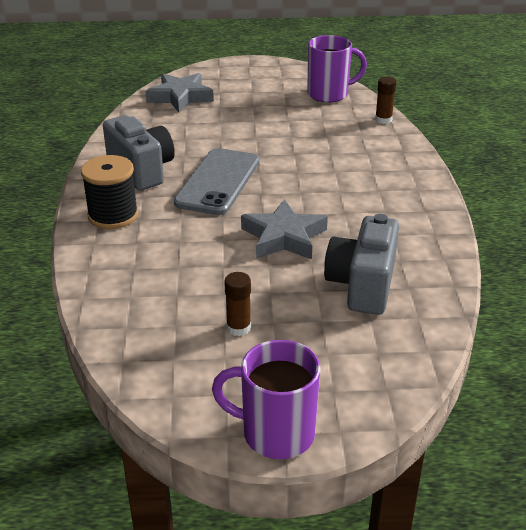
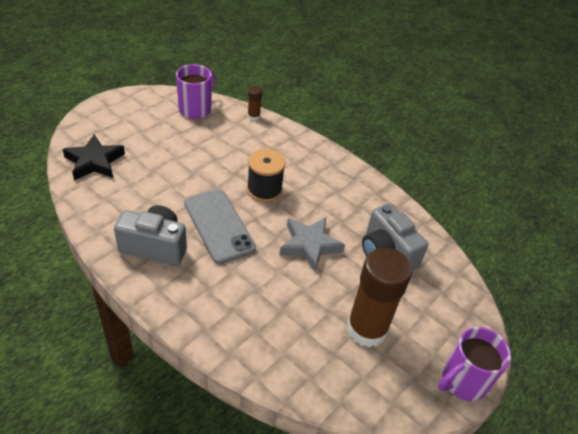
camera: 50 degrees left, 10 degrees up
(113, 215) = (187, 298): black spool -> black spool (264, 190)
(180, 97) = (94, 162): grey star -> black star
(238, 328) = (366, 329): brown glue stick -> brown glue stick, size x2.35

